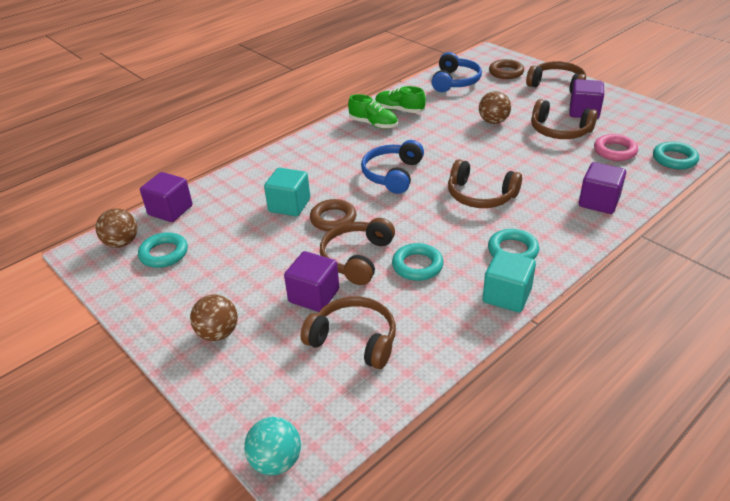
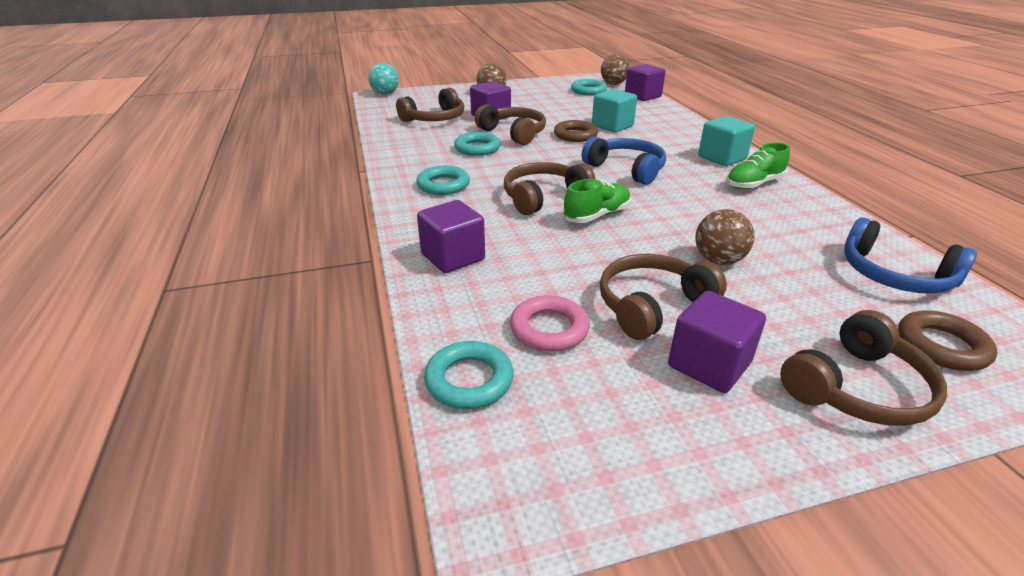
camera: 115 degrees right, 5 degrees down
(399, 110) = (789, 206): green shoe -> green shoe (597, 215)
(507, 296) = (398, 167): turquoise cube -> turquoise cube (722, 158)

